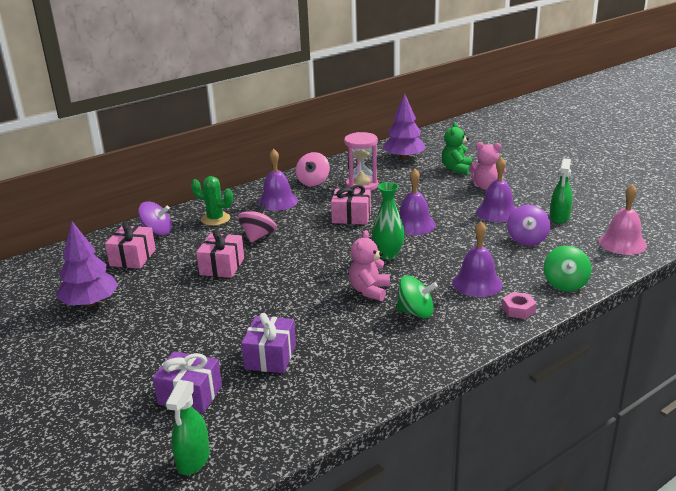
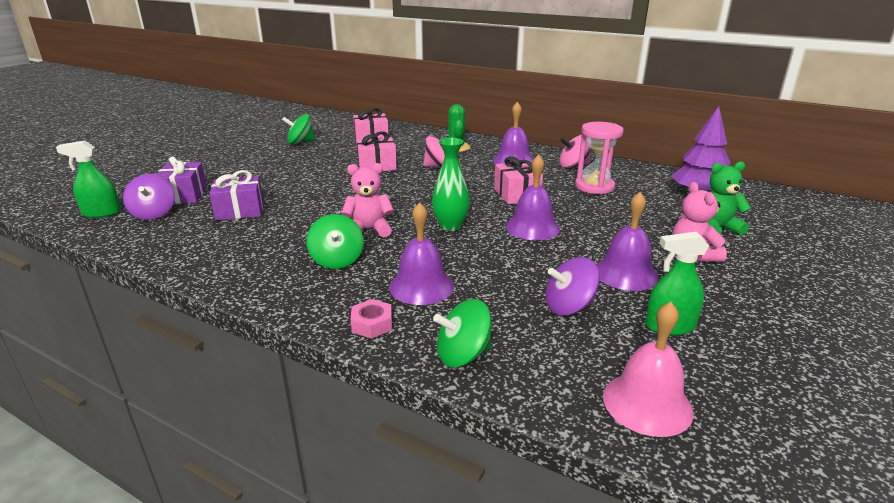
camera: 65 degrees right, 0 degrees up
(90, 303) = (300, 142): purple tree -> green spinning top
(157, 232) = (417, 136): purple spinning top -> purple spinning top (154, 213)

